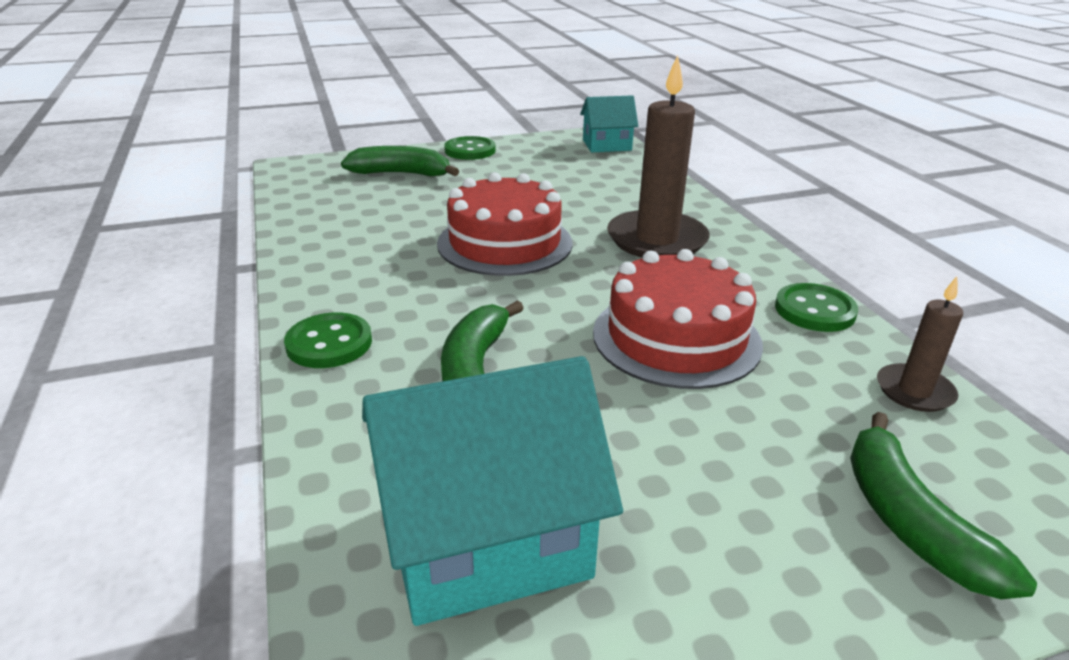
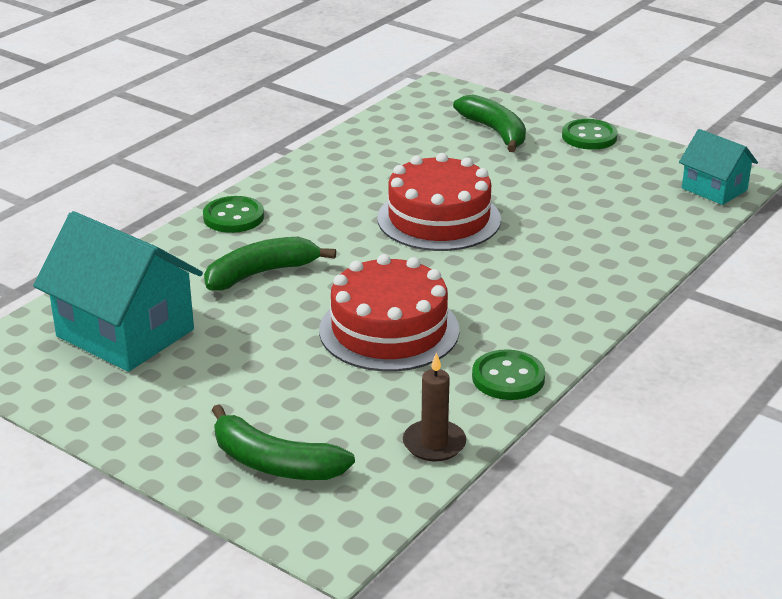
camera: 55 degrees right, 0 degrees up
(657, 240) = (537, 277): brown candle -> none
(910, 521) = (274, 463): green banana -> green banana turned 105 degrees counterclockwise

